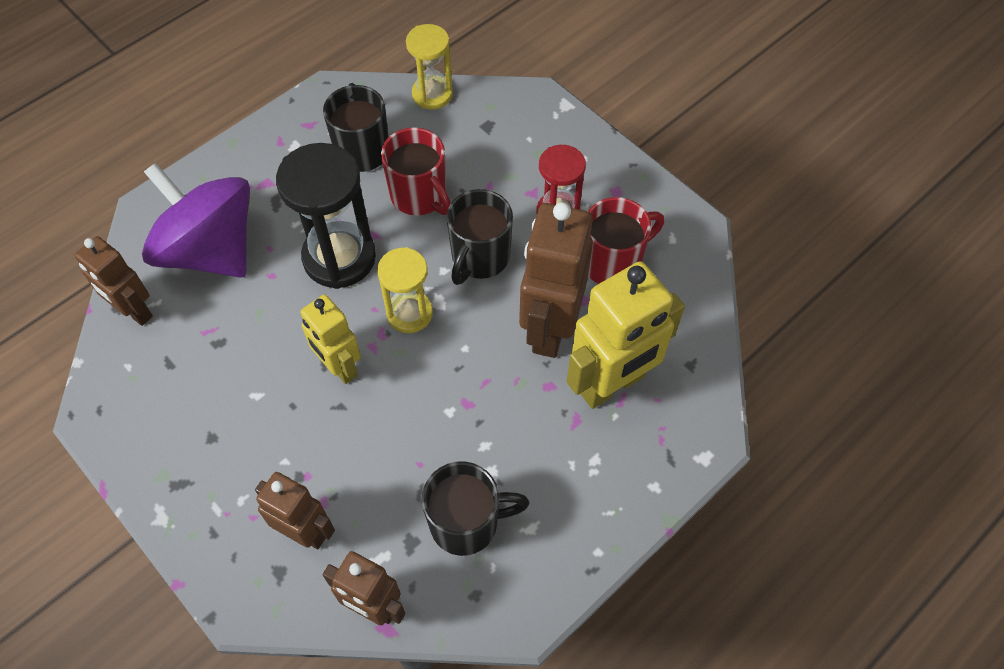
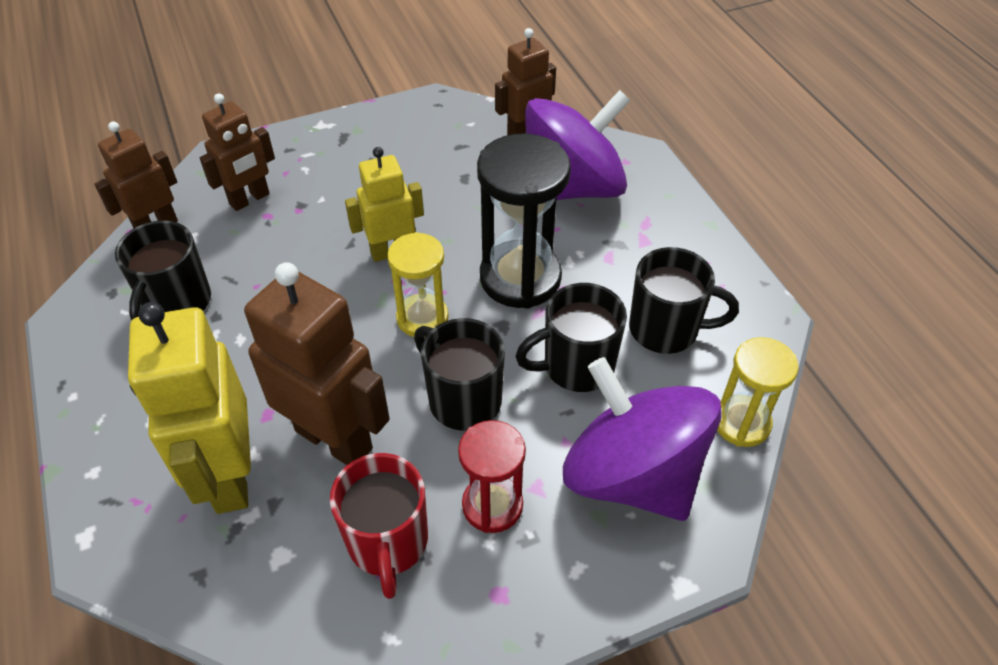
camera: 110 degrees right, 10 degrees down
(419, 196) = (576, 366): red mug -> black mug
(499, 144) = (632, 475): none -> purple spinning top

